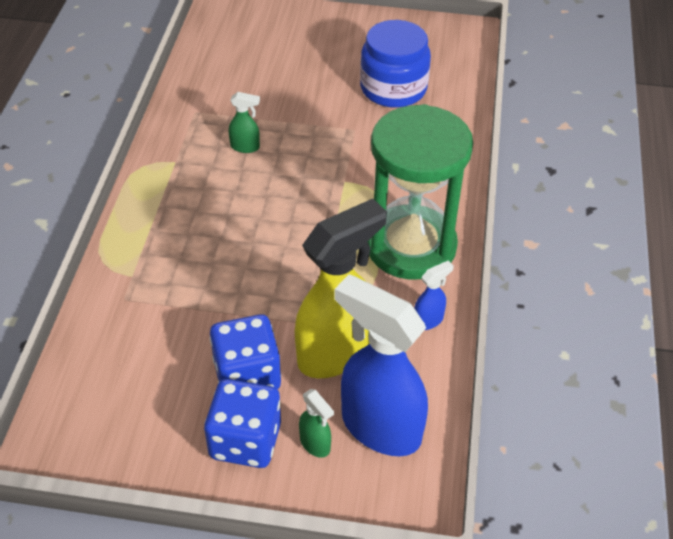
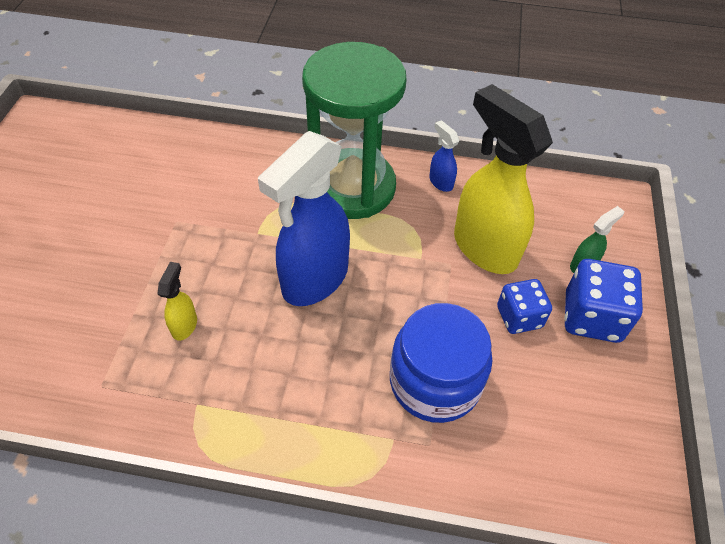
camera: 90 degrees left, 5 degrees up
(245, 147) = (184, 325): green spray bottle -> yellow spray bottle
(247, 375) = (519, 317): blue dice -> blue dice, size x0.66
(379, 427) = (556, 221): blue spray bottle -> blue spray bottle (314, 280)
(393, 88) = (115, 185): blue jar -> blue jar (435, 381)

